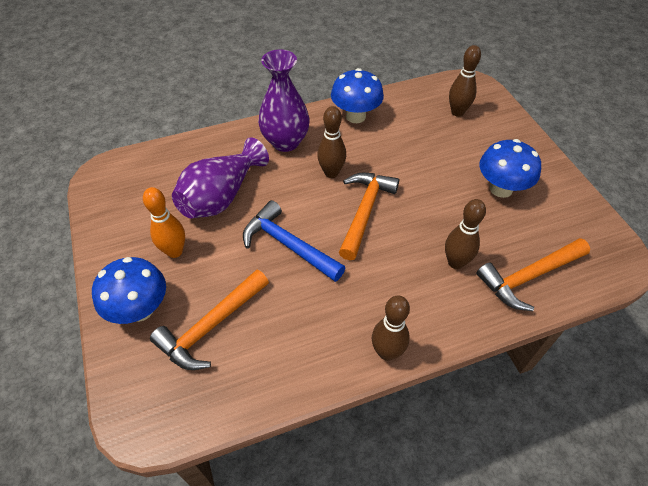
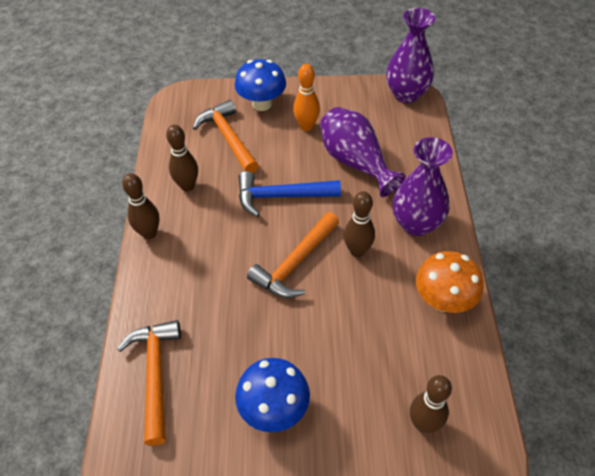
camera: 110 degrees right, 0 degrees up
(106, 177) = (406, 94): none -> purple vase
(288, 245) = (281, 196): blue hammer -> blue hammer turned 150 degrees counterclockwise
(355, 116) = (443, 300): blue mushroom -> orange mushroom
(364, 211) = (295, 263): orange hammer -> orange hammer turned 90 degrees clockwise
(455, 262) = (202, 317): brown bowling pin -> brown bowling pin (187, 186)

